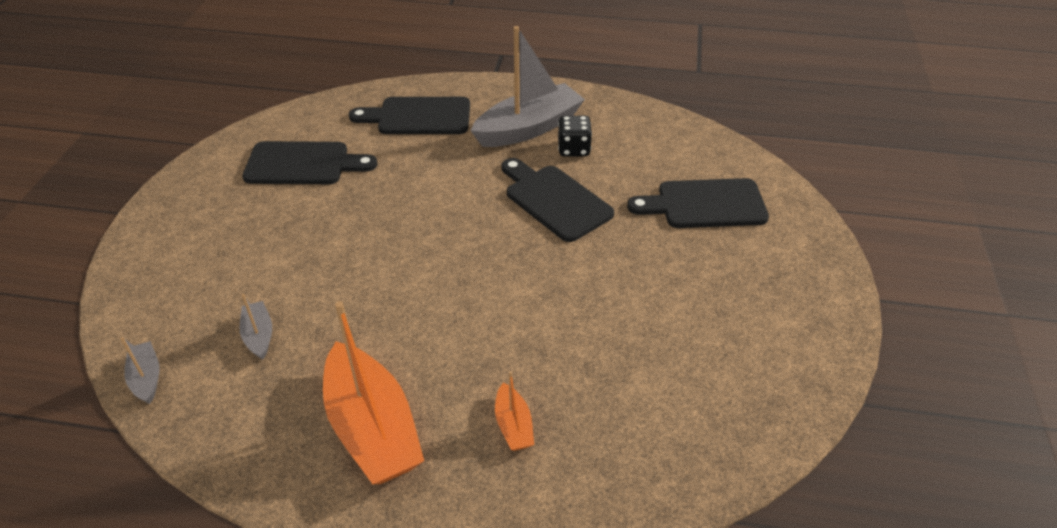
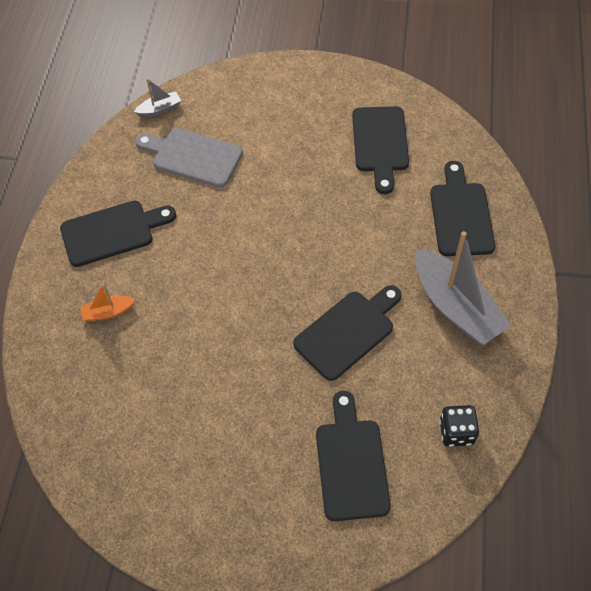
camera: 90 degrees right, 15 degrees up
(259, 335) = (193, 157): grey boat -> grey cutting board
(372, 428) = (112, 232): orange boat -> black cutting board
(574, 149) = (427, 347): black dice -> black dice (456, 432)

